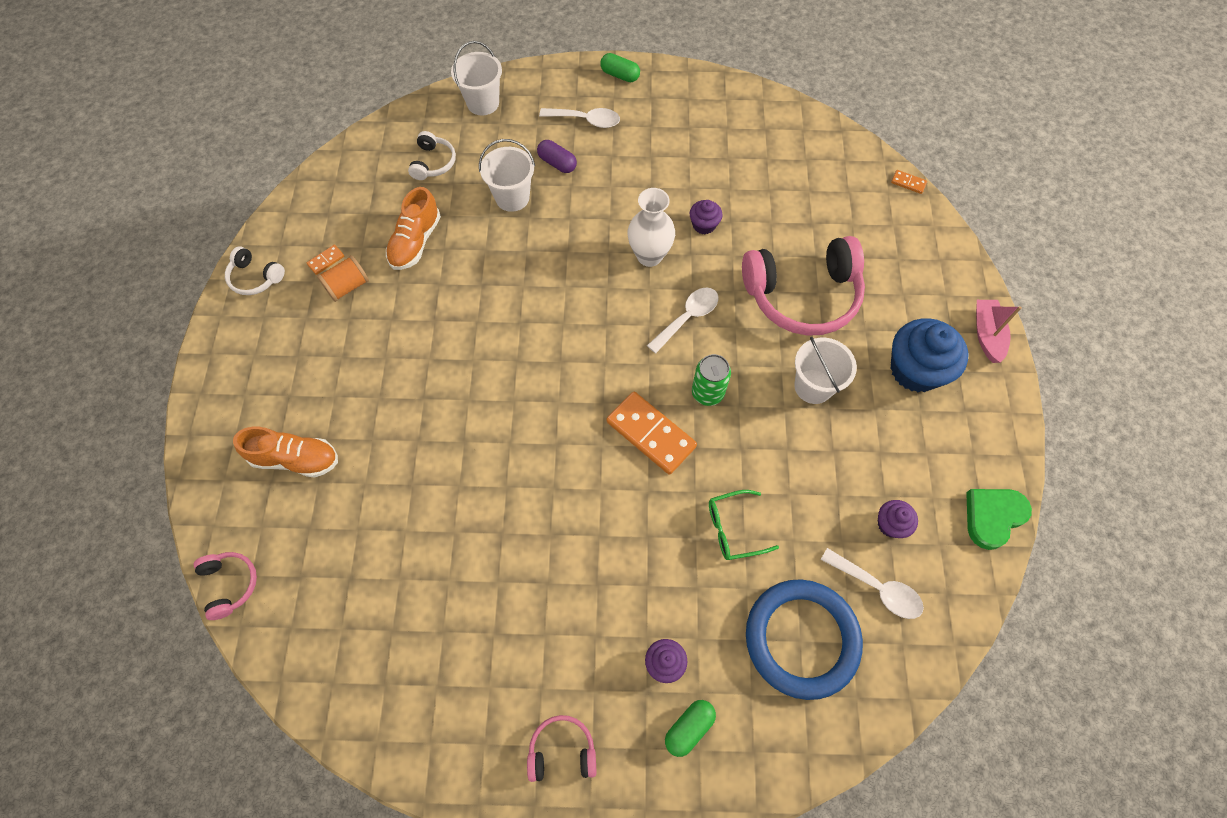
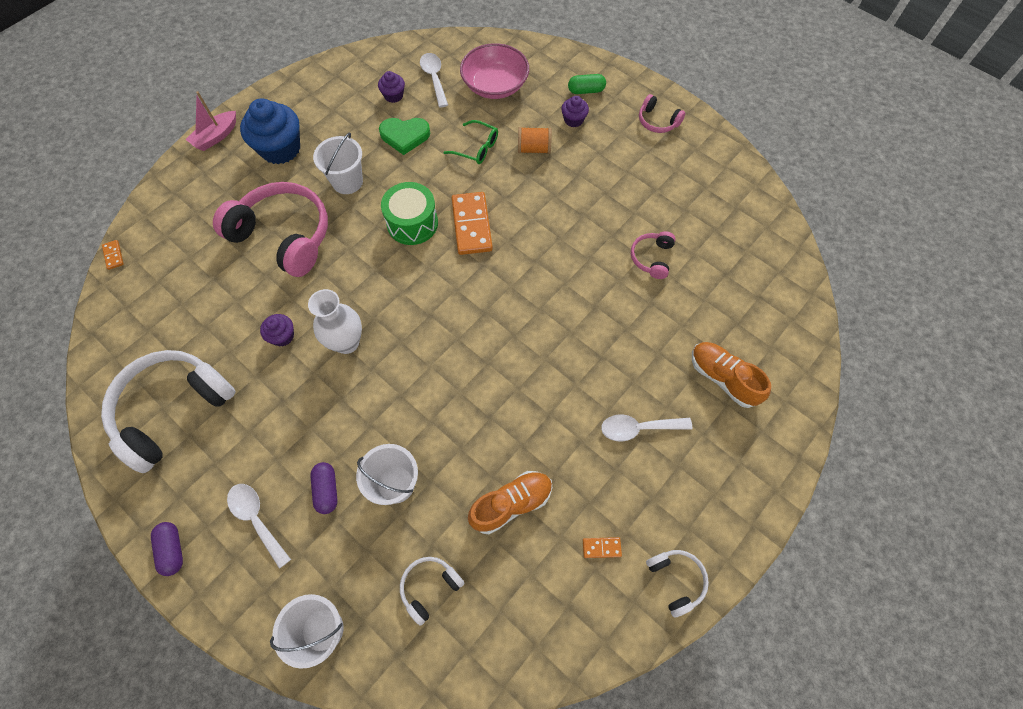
camera: 140 degrees left, 0 degrees up
(230, 584) = (809, 323): pink headphones -> pink headphones (651, 258)
(348, 286) = (598, 503): orange spool -> orange spool (534, 149)
(620, 75) = (173, 549): green capsule -> purple capsule
(687, 318) = (372, 277): white spoon -> white spoon (638, 428)
(707, 393) = (412, 223): green can -> green drum
(718, 132) = (173, 410): none -> white headphones
(801, 639) = (495, 85): blue ring -> pink bowl
(993, 516) = (340, 65): green heart -> green heart (405, 136)

